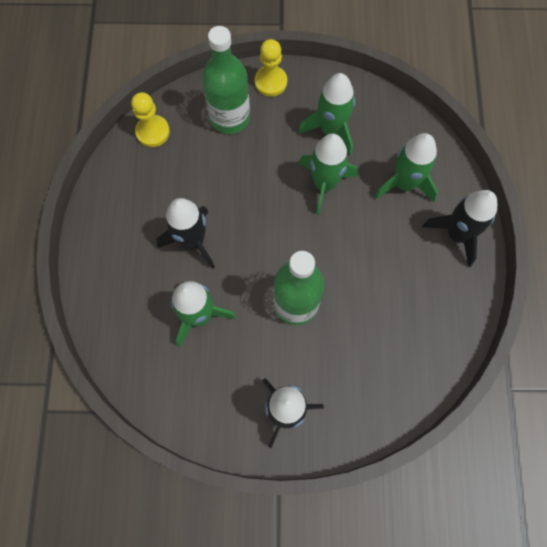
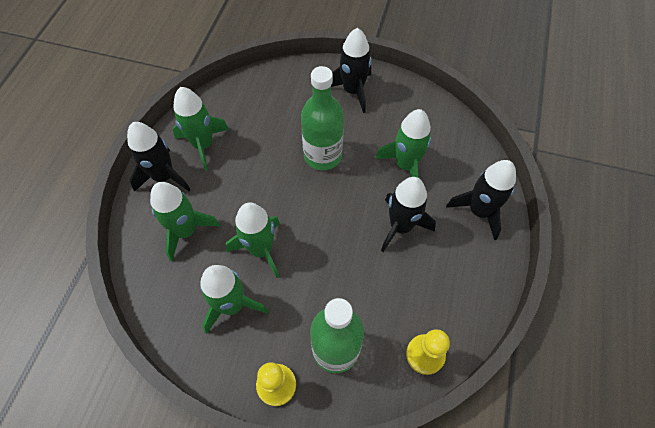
camera: 165 degrees left, 10 degrees down
(112, 279) = (479, 211): none -> black rocket
(434, 283) = (203, 145): none -> green rocket

